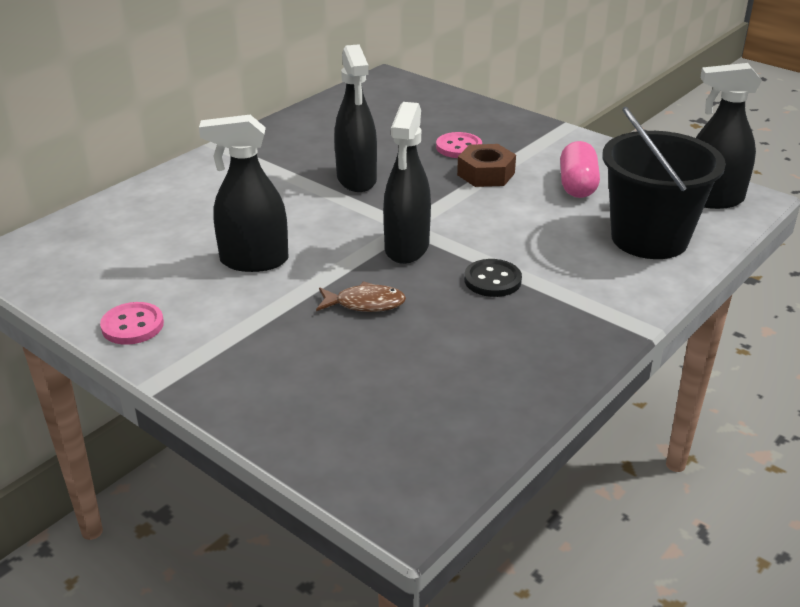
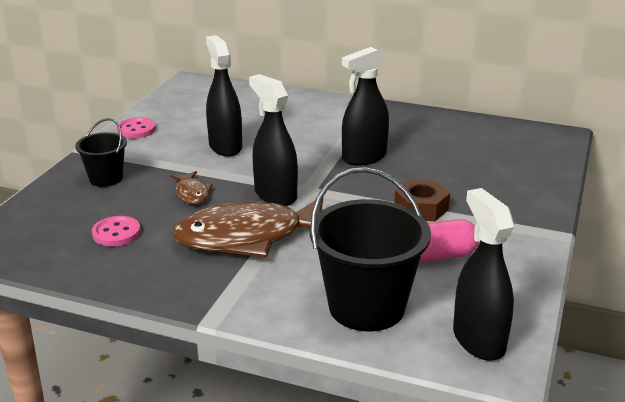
camera: 70 degrees right, 5 degrees down
(272, 369) = (106, 178): none -> black bucket
(406, 248) = (275, 195): black spray bottle -> black spray bottle turned 60 degrees clockwise
(459, 147) = (459, 188): pink button -> pink button (116, 233)
(492, 280) = (249, 237): black button -> brown fish

